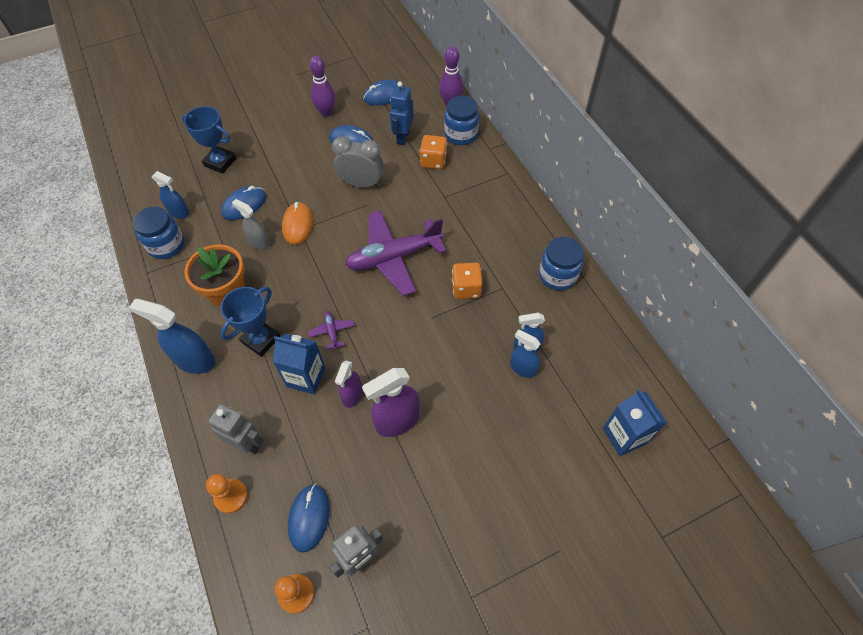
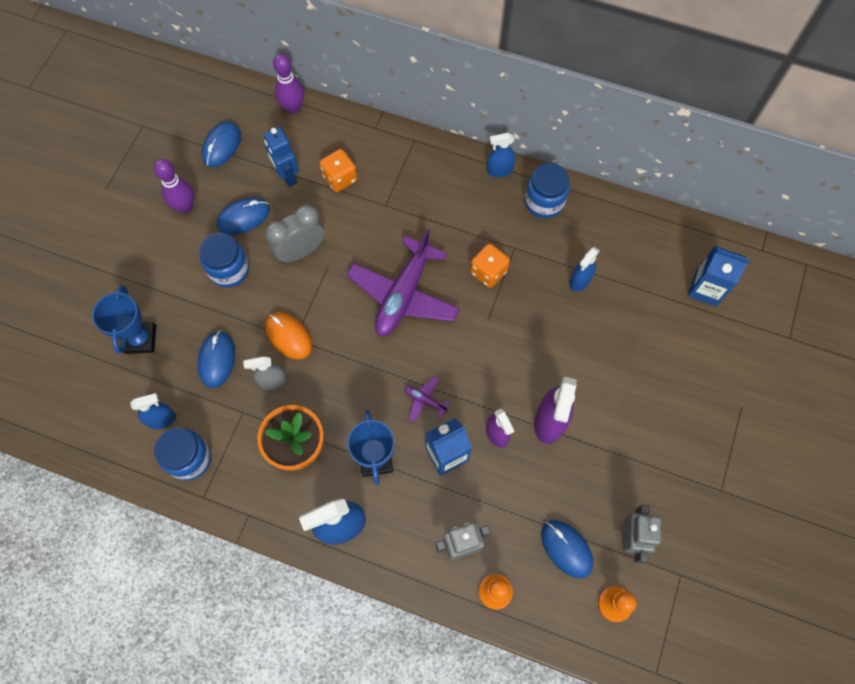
camera: 45 degrees left, 10 degrees up
(220, 162) = (140, 339): blue trophy -> blue trophy turned 75 degrees counterclockwise
(461, 134) = (336, 133): blue jar -> blue jar (229, 270)
(522, 368) = (593, 300): blue spray bottle -> blue spray bottle (499, 170)

